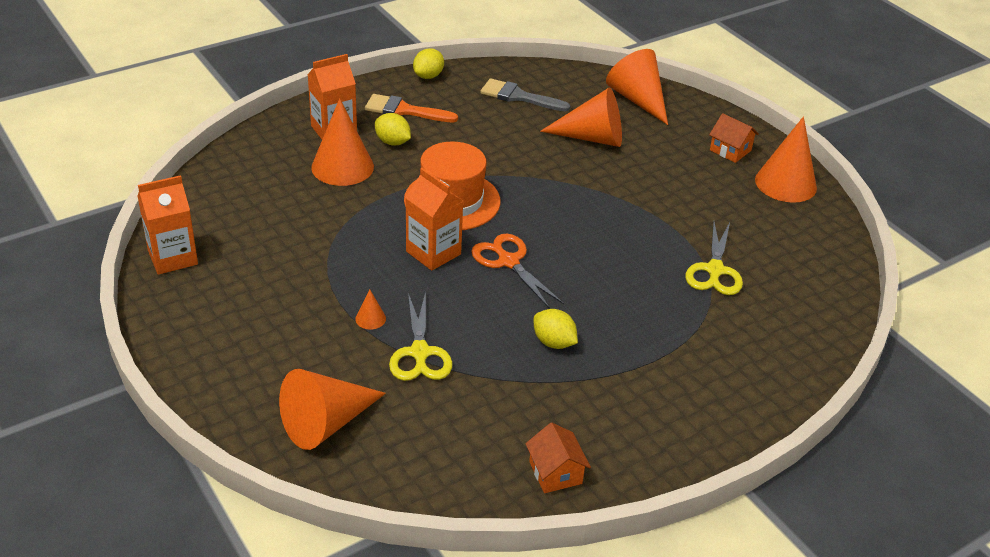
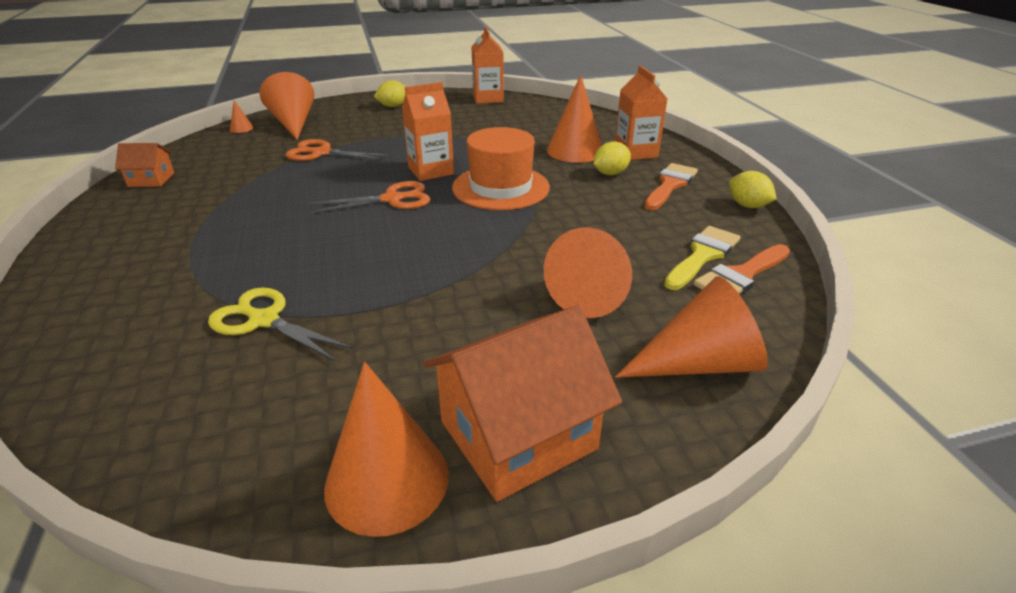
camera: 110 degrees right, 5 degrees down
(370, 318) = (374, 142): orange cone -> orange cone (241, 128)
(420, 353) = (321, 153): yellow scissors -> orange scissors
(518, 97) = (702, 255): grey brush -> yellow brush
(537, 83) = (741, 275): none -> orange brush
(553, 342) = (272, 201): yellow lemon -> yellow lemon (393, 106)
(730, 150) = (518, 435): orange house -> orange house, size x1.97

